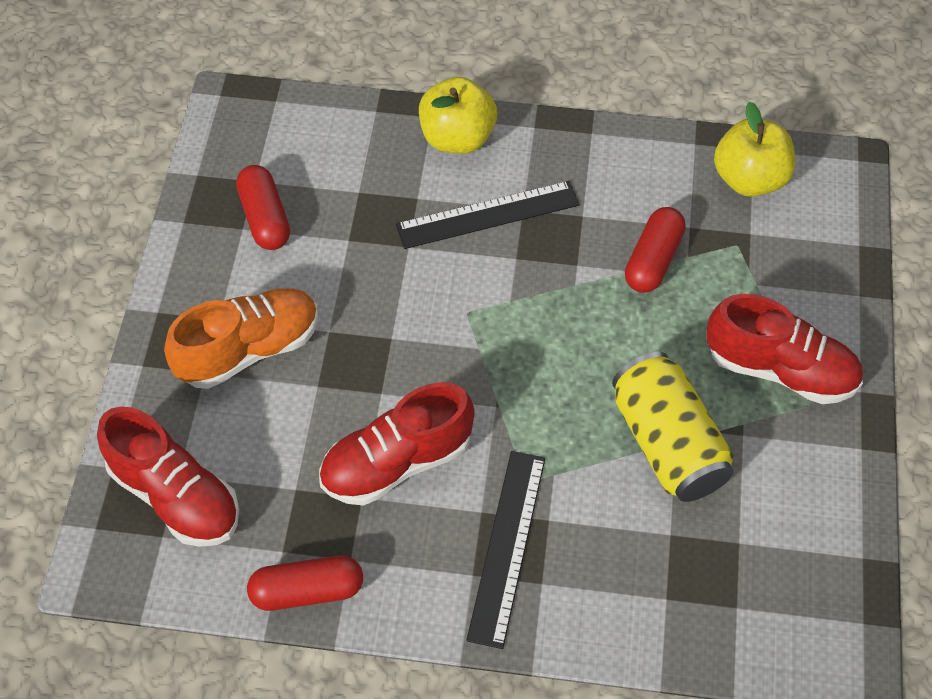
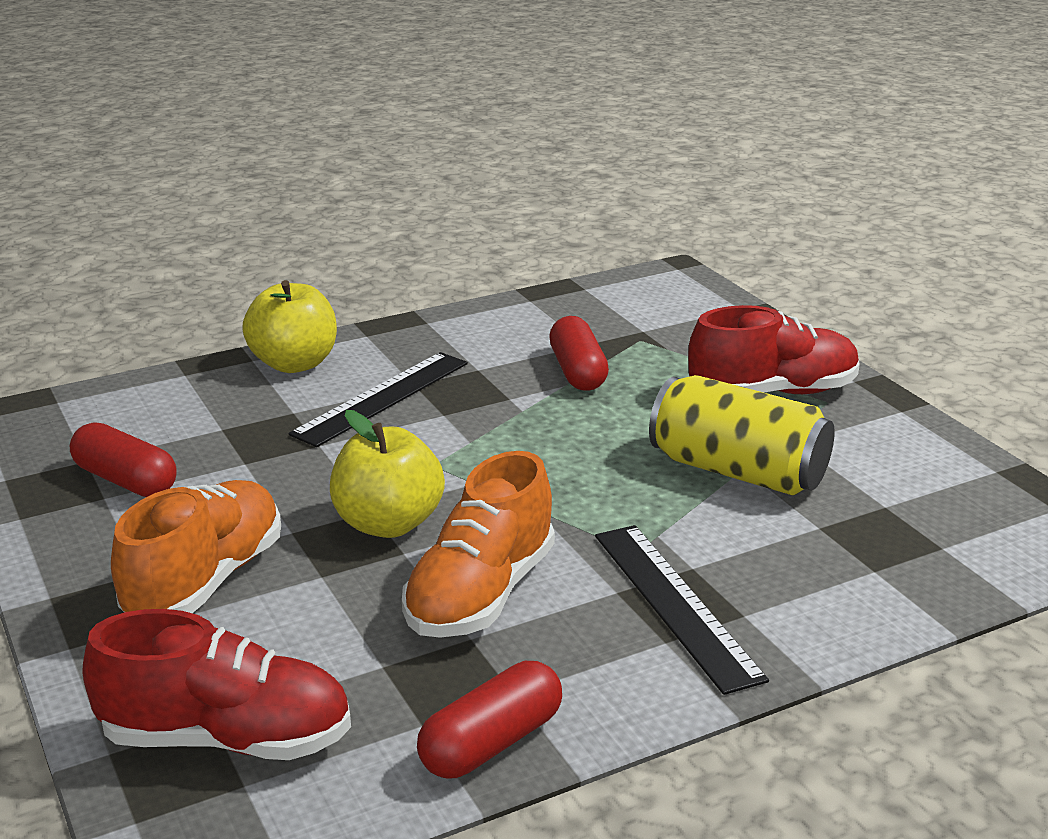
camera: 35 degrees left, 30 degrees down
(396, 462) = (480, 594): red shoe -> orange shoe
(749, 179) = (603, 303): yellow apple -> yellow apple (388, 524)

